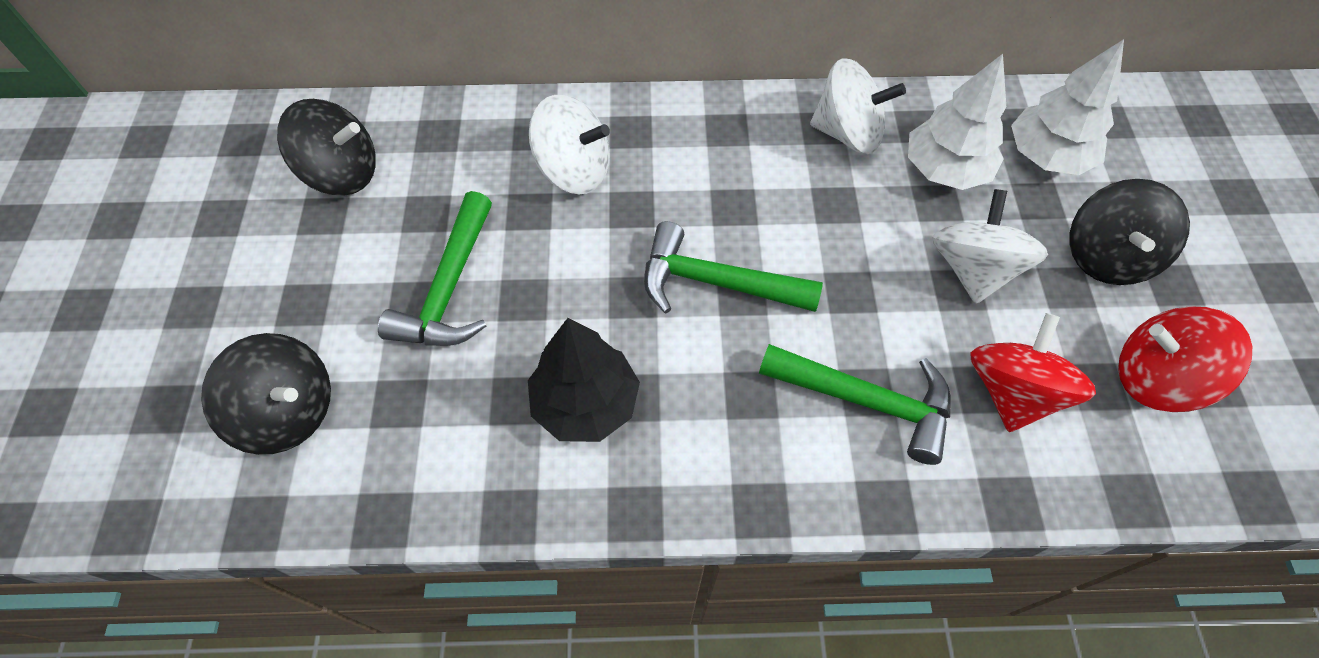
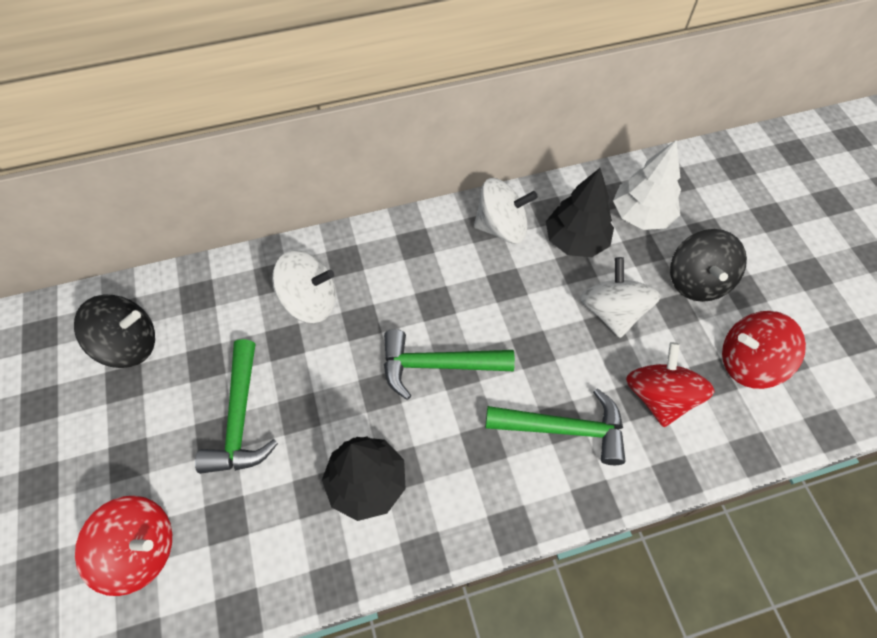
camera: 15 degrees left, 0 degrees up
(288, 411) = (141, 550): black spinning top -> red spinning top
(945, 170) = (576, 241): white tree -> black tree

